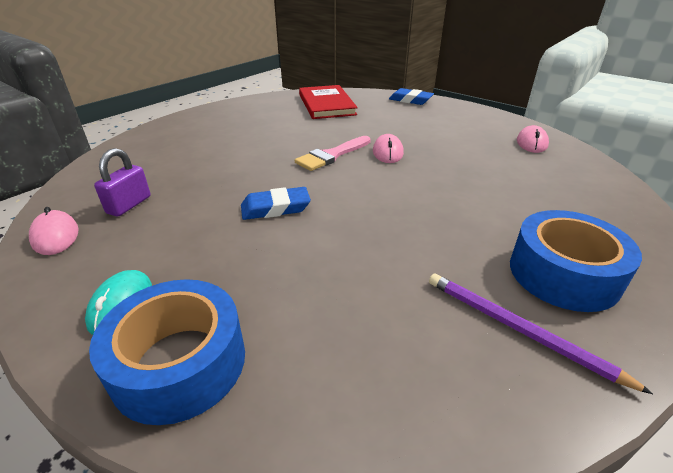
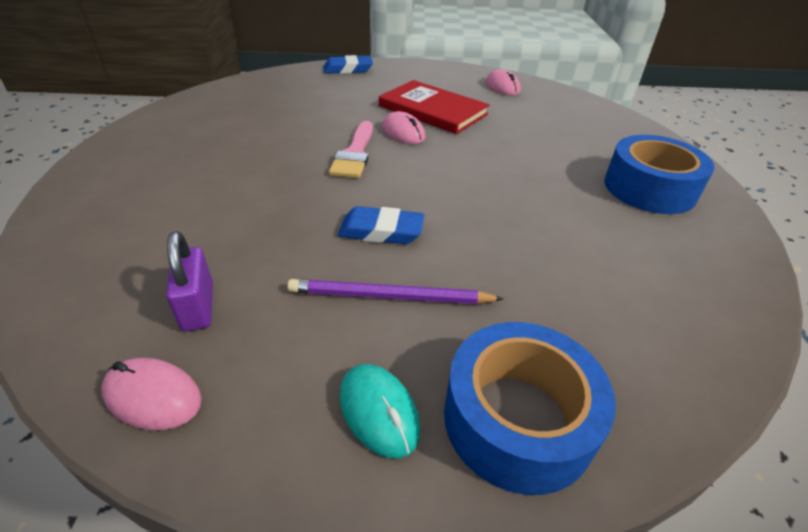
camera: 40 degrees left, 5 degrees up
(275, 208) = (381, 231): blue eraser -> blue eraser turned 60 degrees clockwise
(326, 104) = (264, 96): red book -> red book (433, 110)
(518, 329) = (677, 241): purple pencil -> purple pencil (389, 296)

